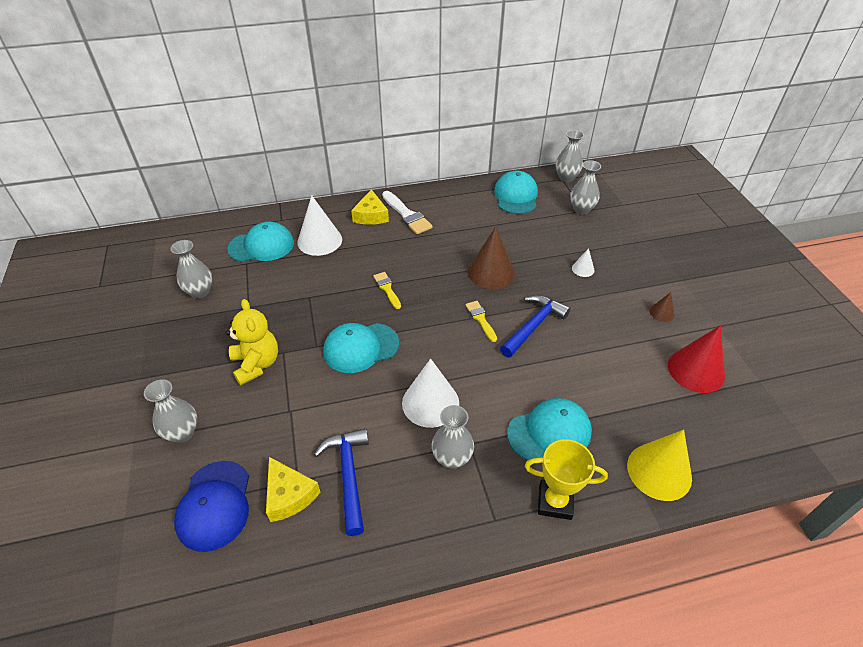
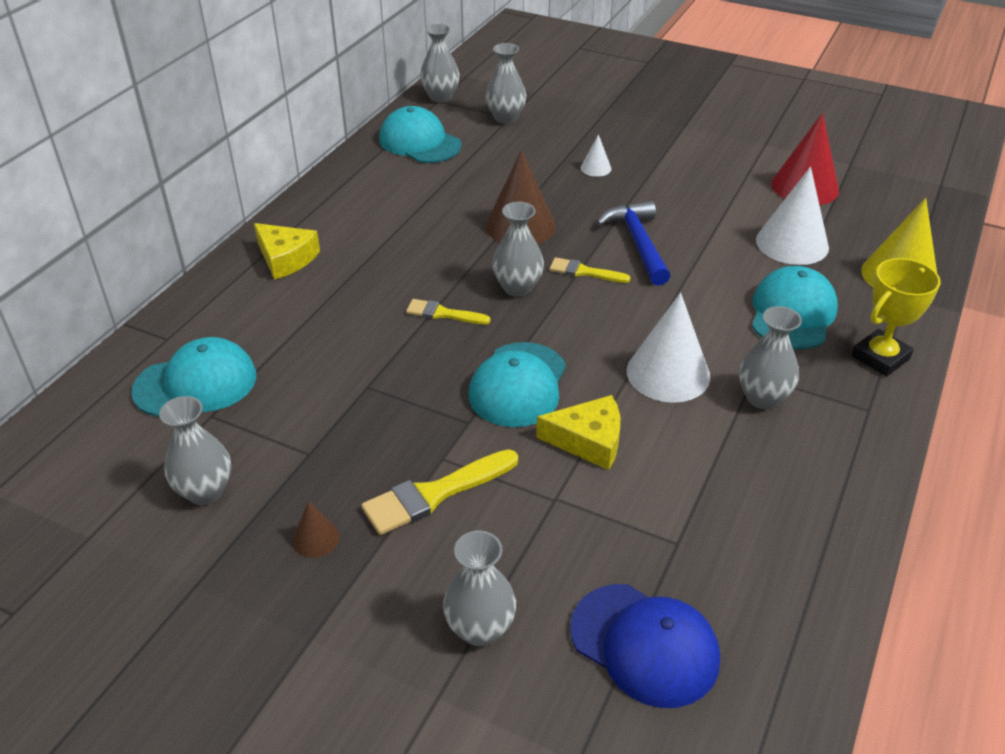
camera: 50 degrees left, 5 degrees down
(256, 364) = (434, 494): yellow teddy bear -> yellow brush
(261, 246) = (196, 383): turquoise cap -> turquoise cap turned 45 degrees clockwise
(289, 495) = (693, 561): yellow cheese -> yellow cheese (588, 441)
(319, 240) = (268, 325): white cone -> white cone (792, 243)
(348, 475) = (711, 493): blue hammer -> none
(407, 215) = (330, 231): white brush -> none
(437, 302) = (517, 288): none -> grey vase
(662, 313) = (713, 161): brown cone -> brown cone (315, 538)

